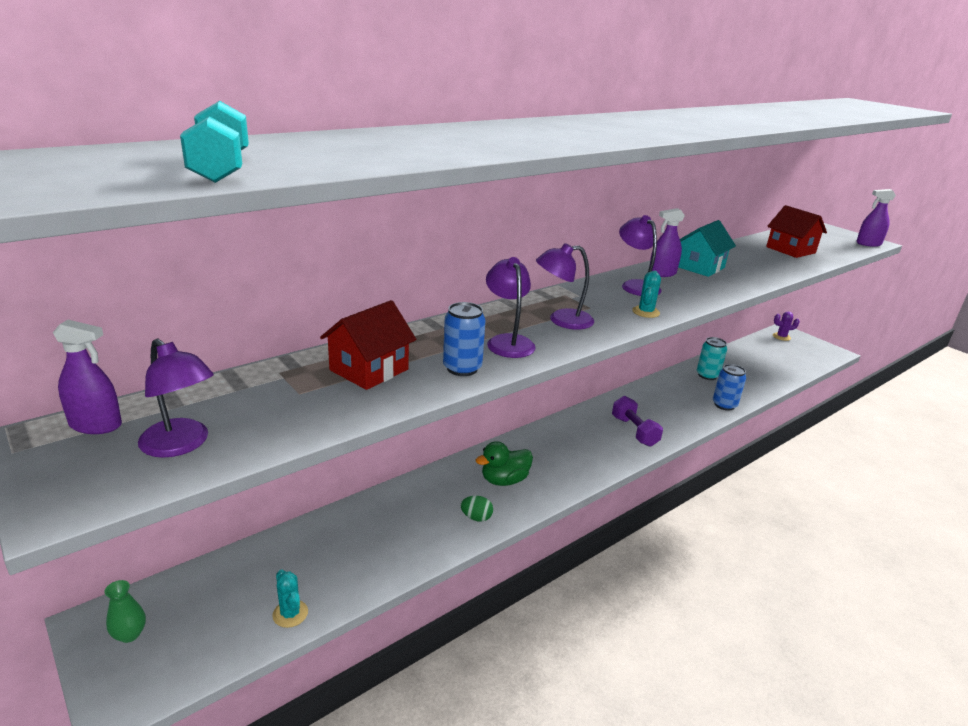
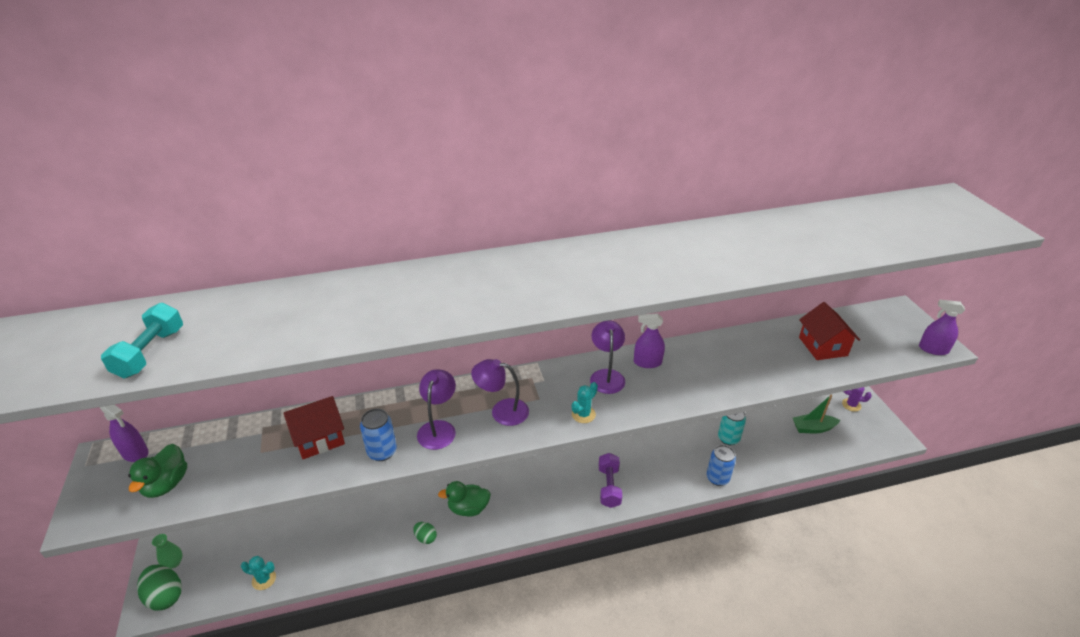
camera: 25 degrees right, 10 degrees up
(141, 677) = (165, 596): none -> green egg
(181, 445) = (166, 484): purple lamp -> green duck
(290, 614) = (264, 579): turquoise cactus -> turquoise cactus turned 75 degrees counterclockwise
(699, 267) = (694, 359): turquoise house -> none
(767, 356) = (813, 428): none -> green boat

